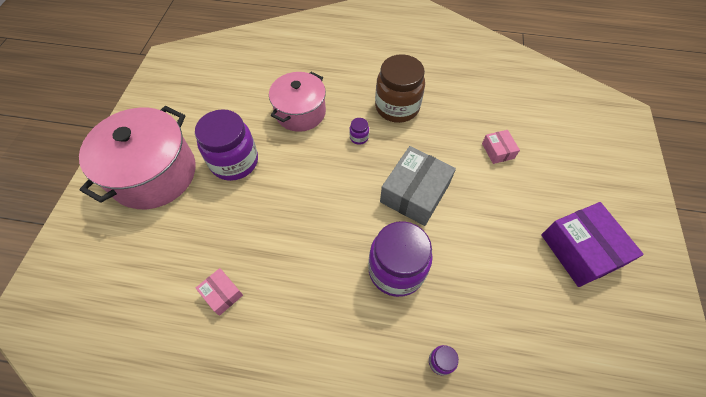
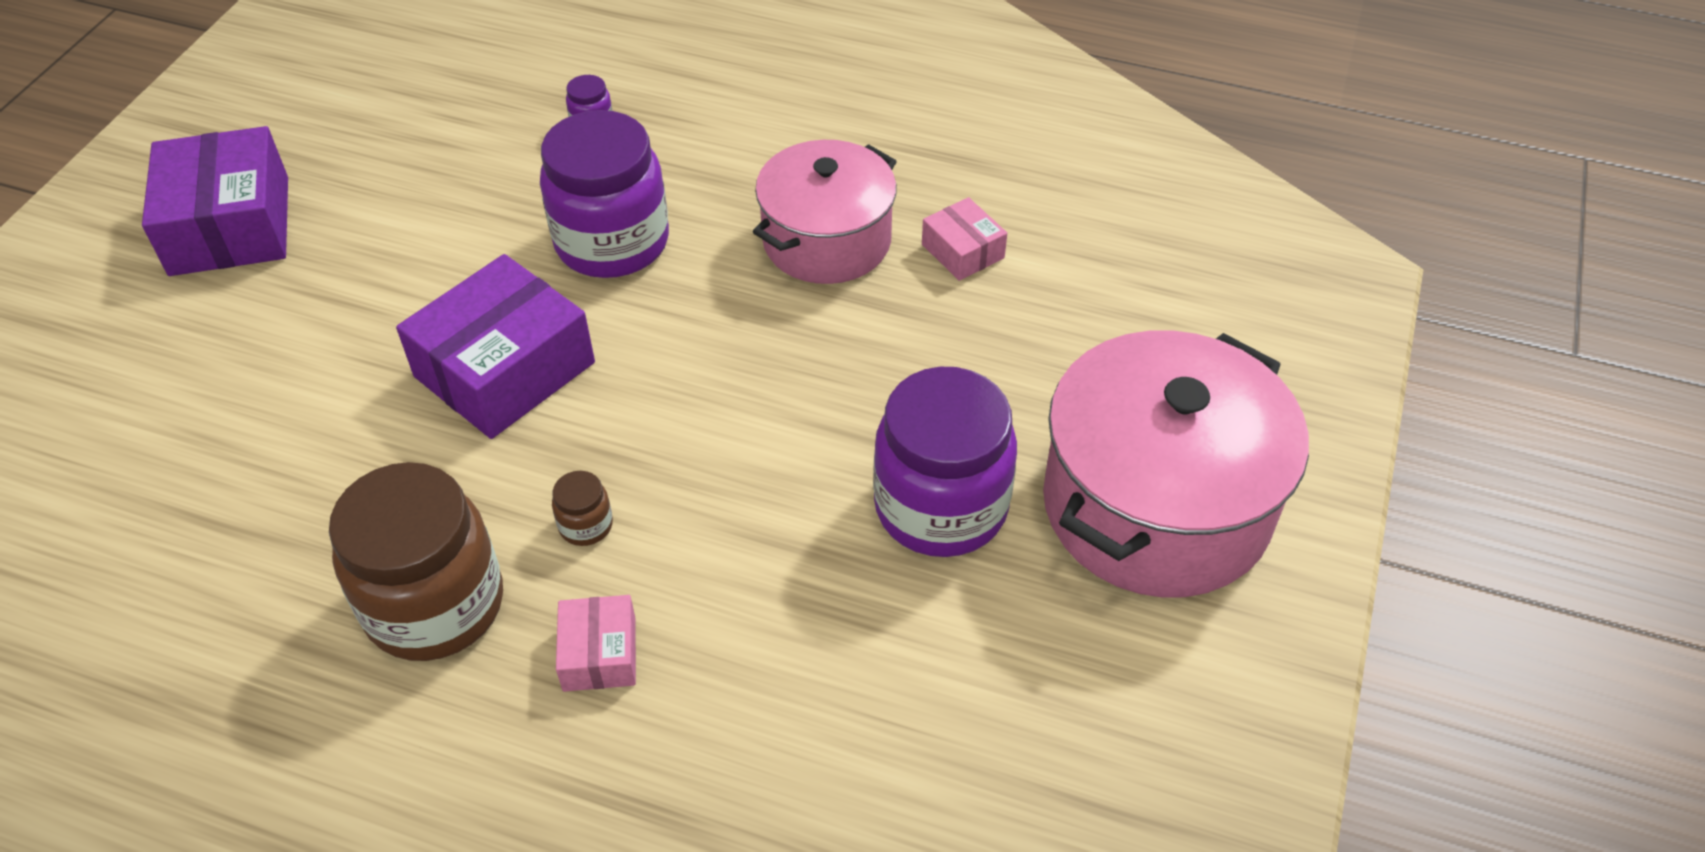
camera: 170 degrees left, 10 degrees down
(300, 112) = (735, 632): pink pot -> pink pot (827, 241)
(359, 137) = (586, 525): purple jar -> brown jar
(415, 193) = (504, 369): grey box -> purple box
(498, 151) = (238, 436): pink box -> pink box (599, 654)

